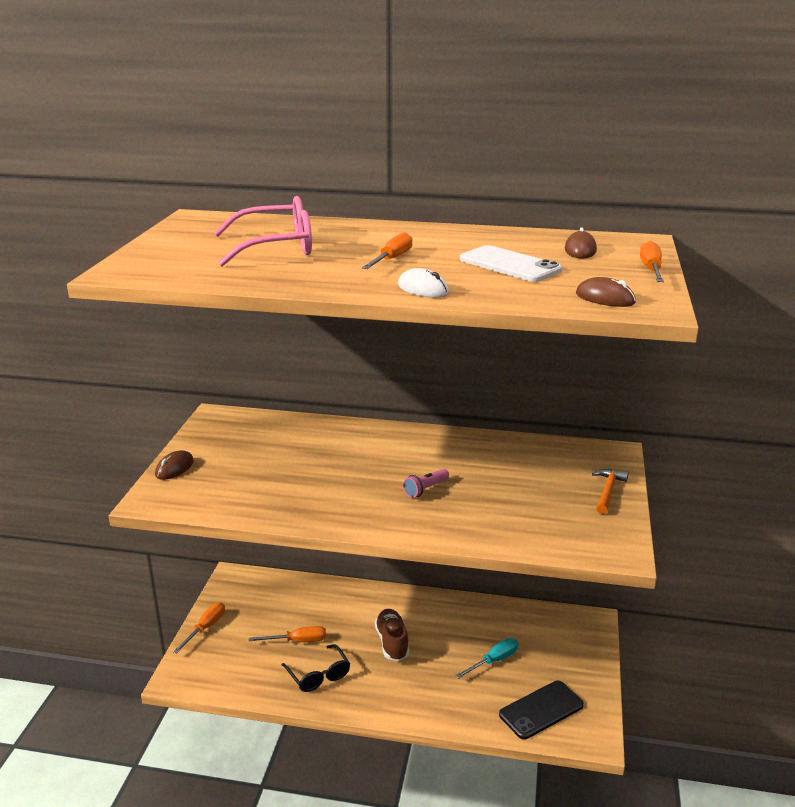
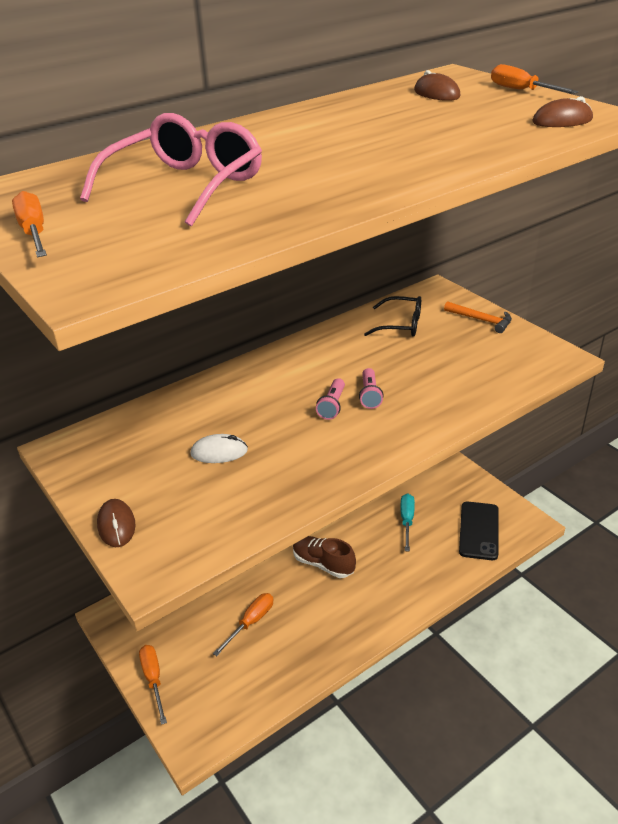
camera: 45 degrees left, 10 degrees up
(318, 675) = (306, 634): black glasses -> black glasses (400, 325)
(390, 481) = (332, 406): none -> pink flashlight
(392, 259) = (327, 154): orange screwdriver -> orange screwdriver (34, 233)
(423, 289) = (432, 167): white mouse -> white mouse (219, 452)
(509, 265) = (428, 123): white phone -> none
(607, 491) = (481, 320): orange hammer -> orange hammer turned 150 degrees clockwise

